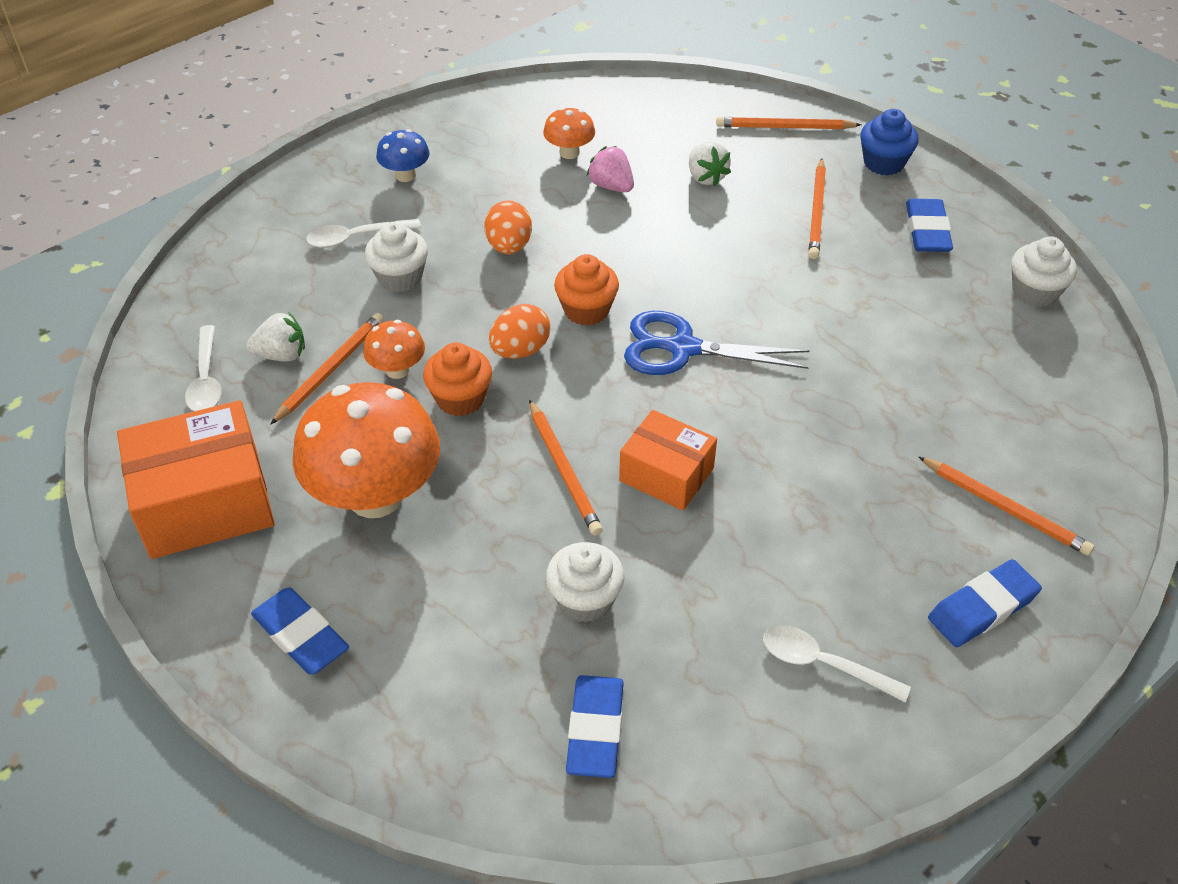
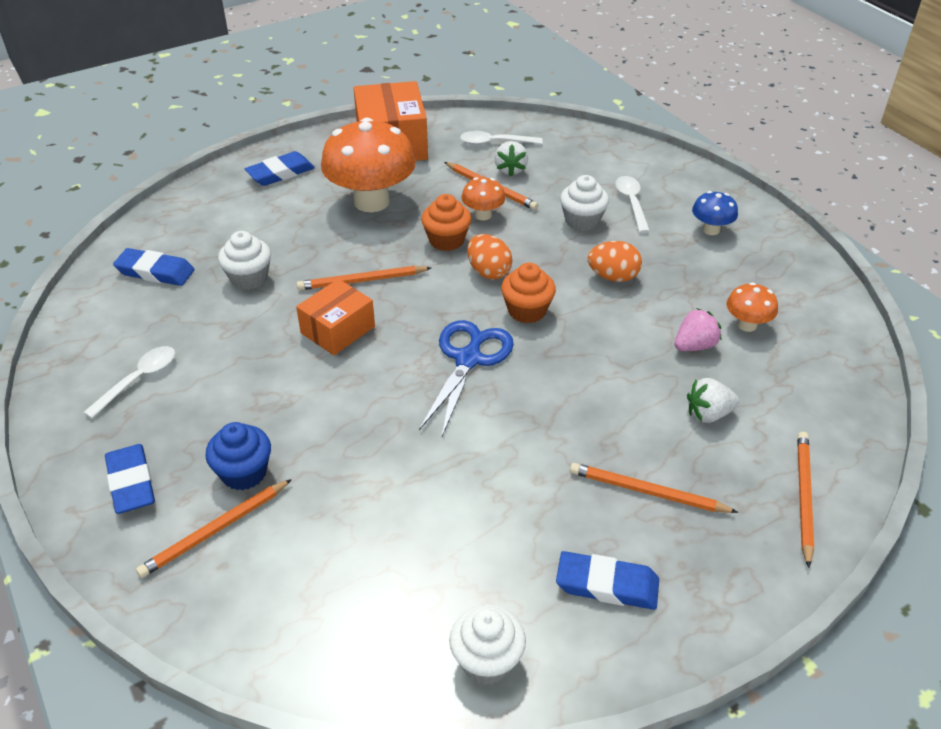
camera: 100 degrees right, 5 degrees down
(883, 163) = (737, 577): blue cupcake -> blue cupcake (244, 473)

